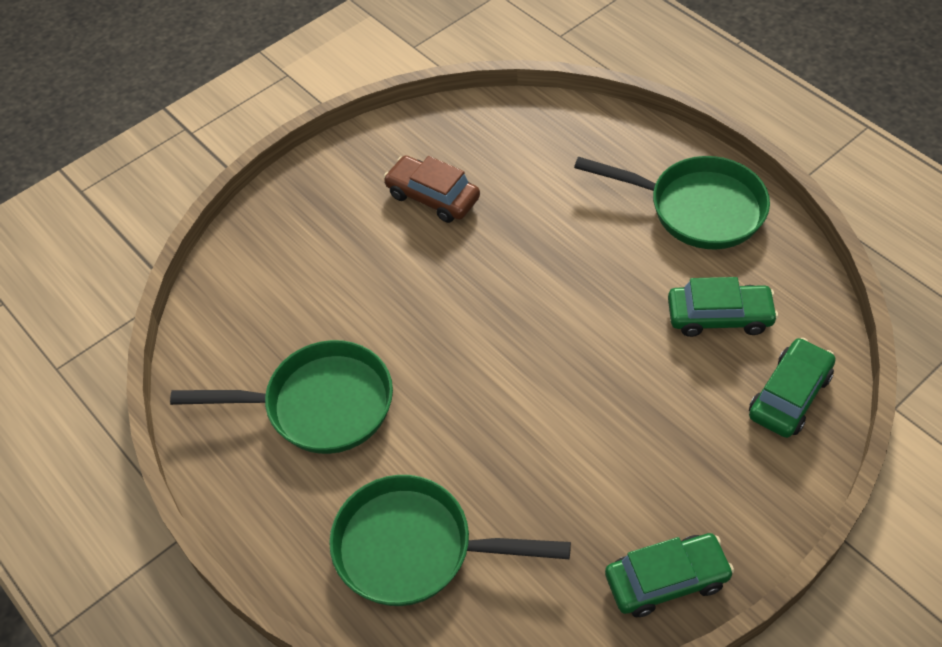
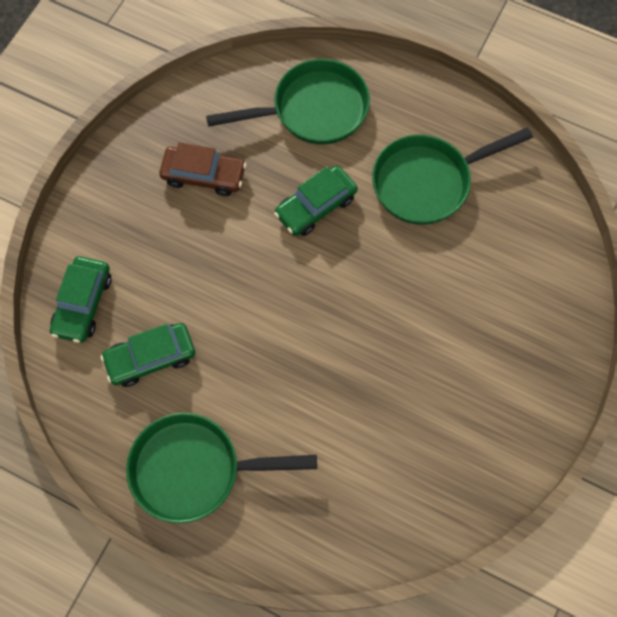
camera: 155 degrees right, 15 degrees up
(432, 197) = (437, 401): brown car -> brown car (204, 175)
(666, 580) = (143, 143): green car -> green car (316, 206)

